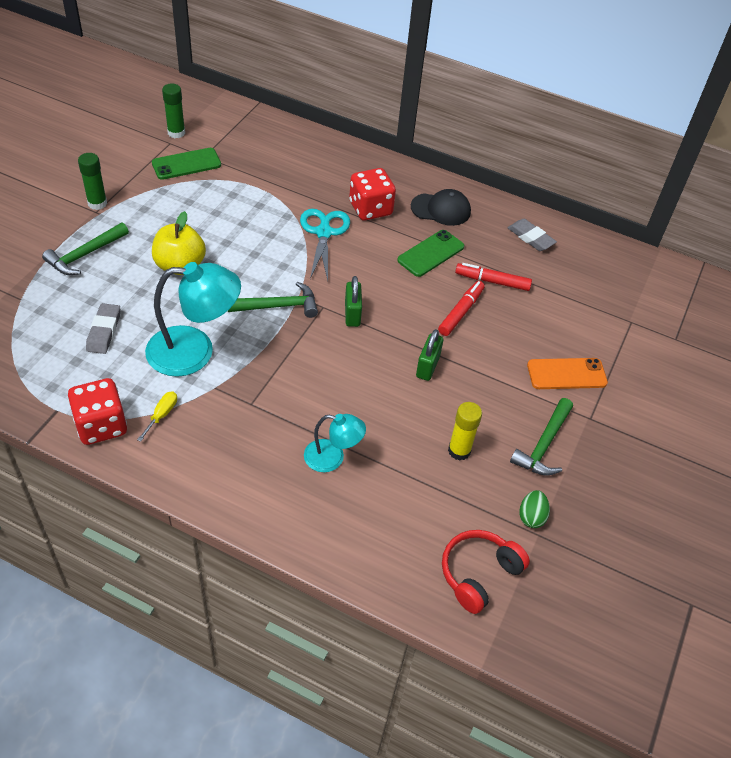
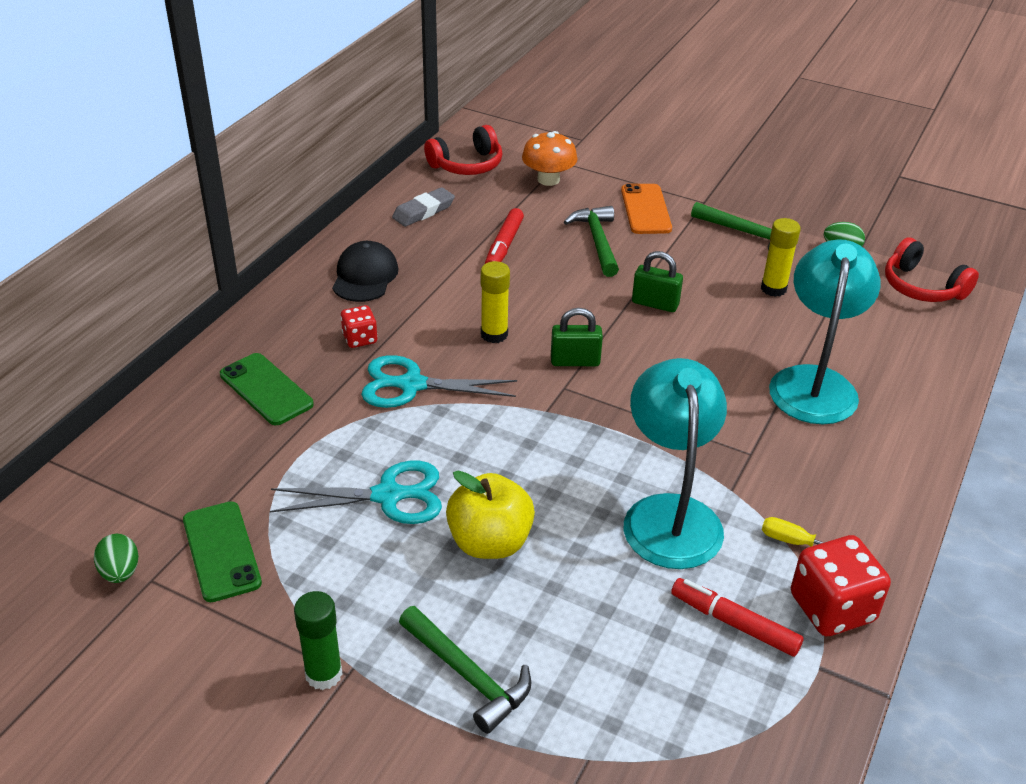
camera: 85 degrees left, 10 degrees down
(104, 331) = (647, 626): grey eraser -> none
(176, 133) = (120, 572): green glue stick -> green egg
(223, 224) = (389, 496): none -> turquoise scissors
(278, 306) = (568, 430): green hammer -> green hammer (597, 241)
(332, 458) = (814, 382): turquoise lamp -> turquoise lamp, size x1.79
(370, 209) = (360, 339): red dice -> red dice, size x0.56
(380, 273) = (494, 334): none -> yellow glue stick
(431, 253) = (454, 290): green phone -> green phone (266, 389)
(460, 312) = (560, 273): red marker -> red marker (735, 624)
(598, 312) = (548, 179): none -> orange mushroom
(606, 263) = (467, 165): none -> red headphones

